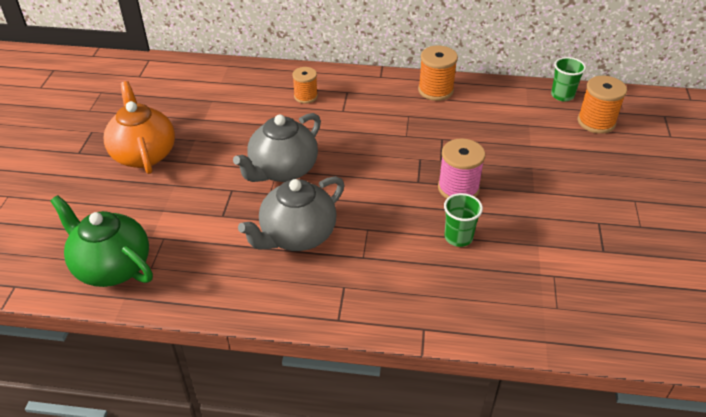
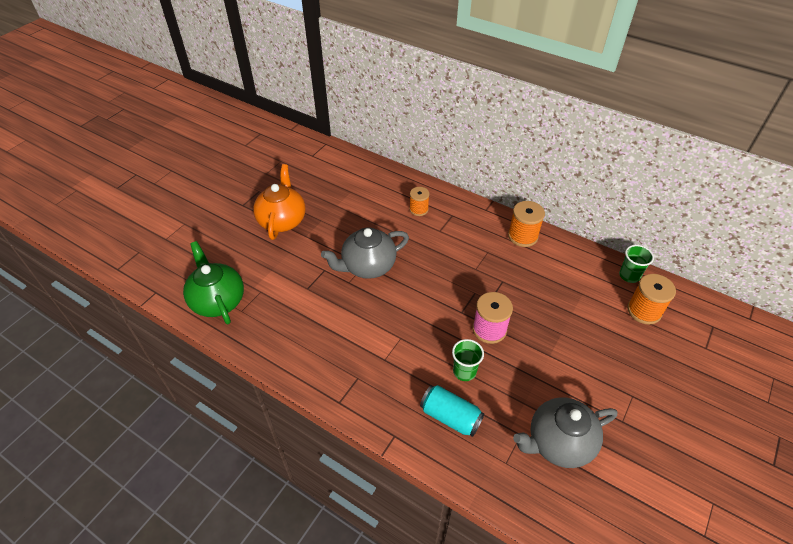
camera: 25 degrees right, 5 degrees up
(297, 236) = (348, 324): grey teapot -> grey teapot (558, 443)
(472, 286) = (450, 417): none -> turquoise can

